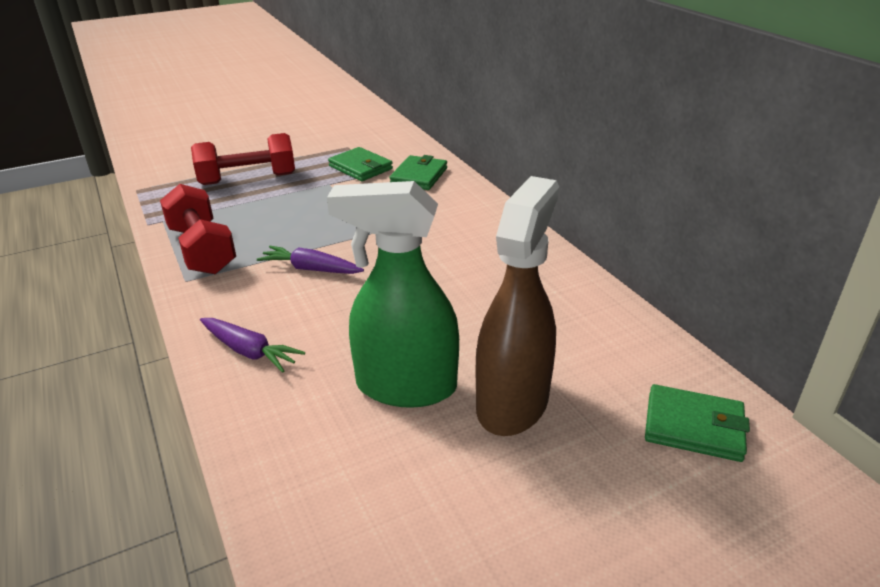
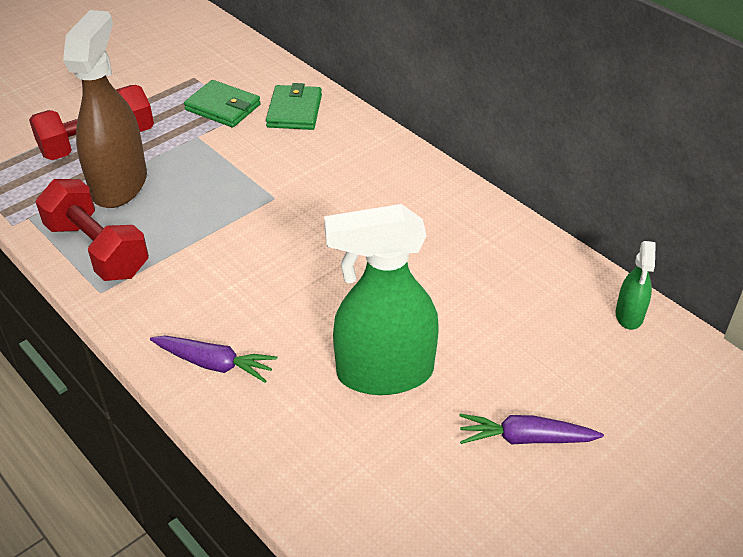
camera: 15 degrees left, 10 degrees up
(311, 269) = (230, 255): purple carrot -> purple carrot (525, 438)
(512, 403) = (487, 370): brown spray bottle -> brown spray bottle (120, 185)
(685, 377) = (629, 315): none -> green spray bottle
(693, 427) = (647, 364): green wallet -> none

